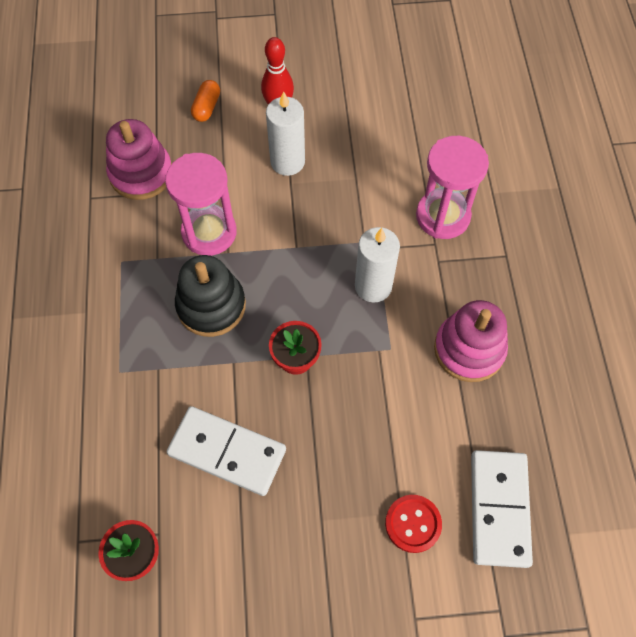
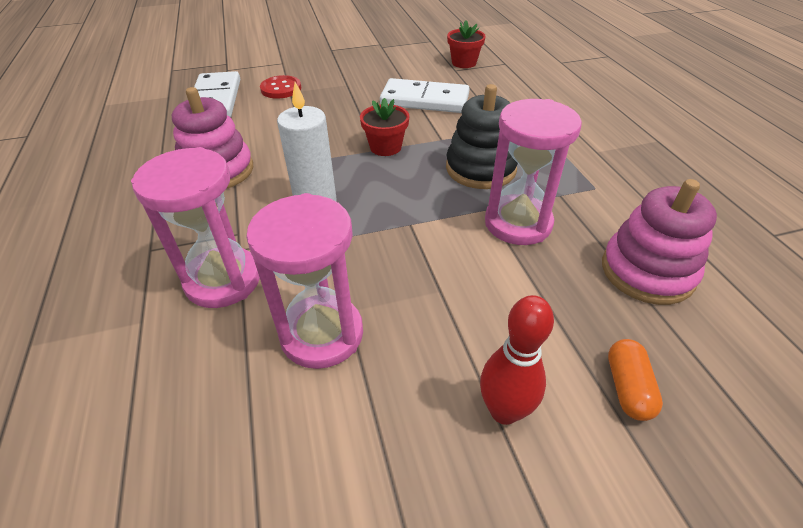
camera: 170 degrees right, 20 degrees down
(287, 162) = (454, 318): white candle -> none
(373, 164) = (322, 334): none -> pink hourglass

